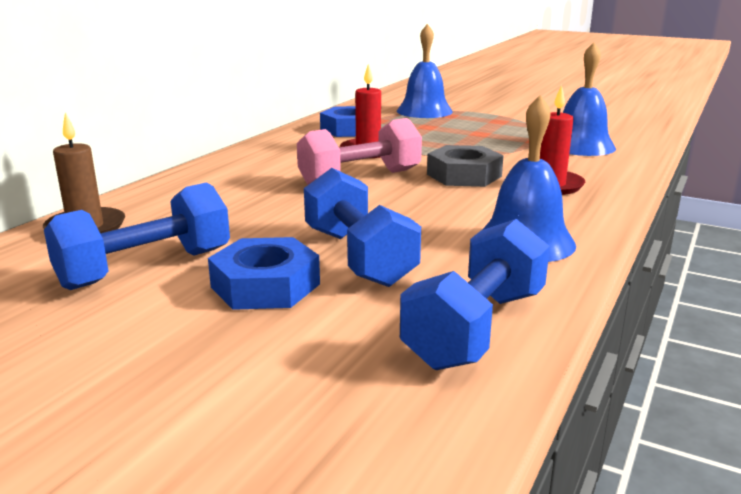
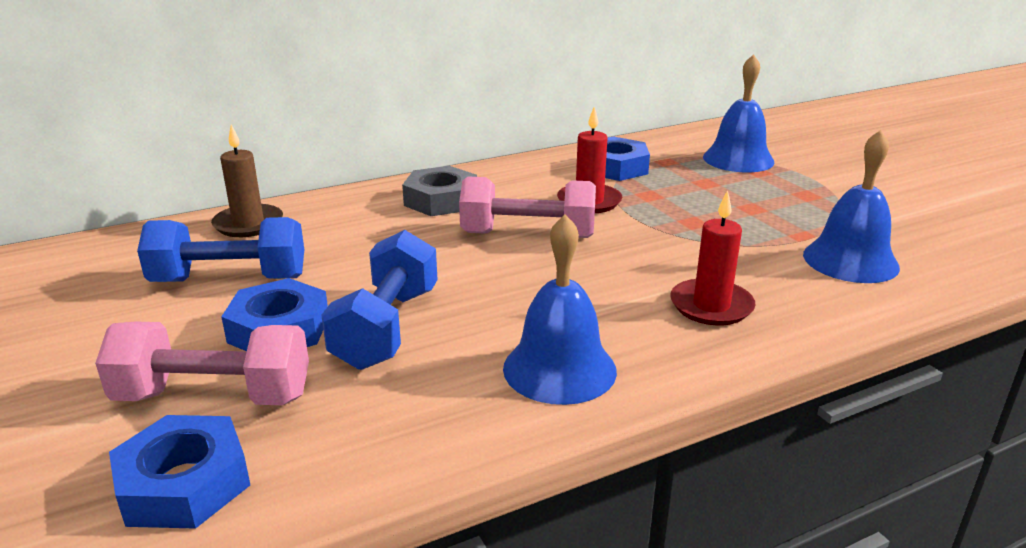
camera: 35 degrees right, 5 degrees up
(295, 346) = (214, 397): none -> pink dumbbell
(386, 409) = (184, 483): none -> blue nut
(464, 175) = (636, 263): grey nut -> grey nut (441, 200)
(476, 328) = (359, 444): blue dumbbell -> none

